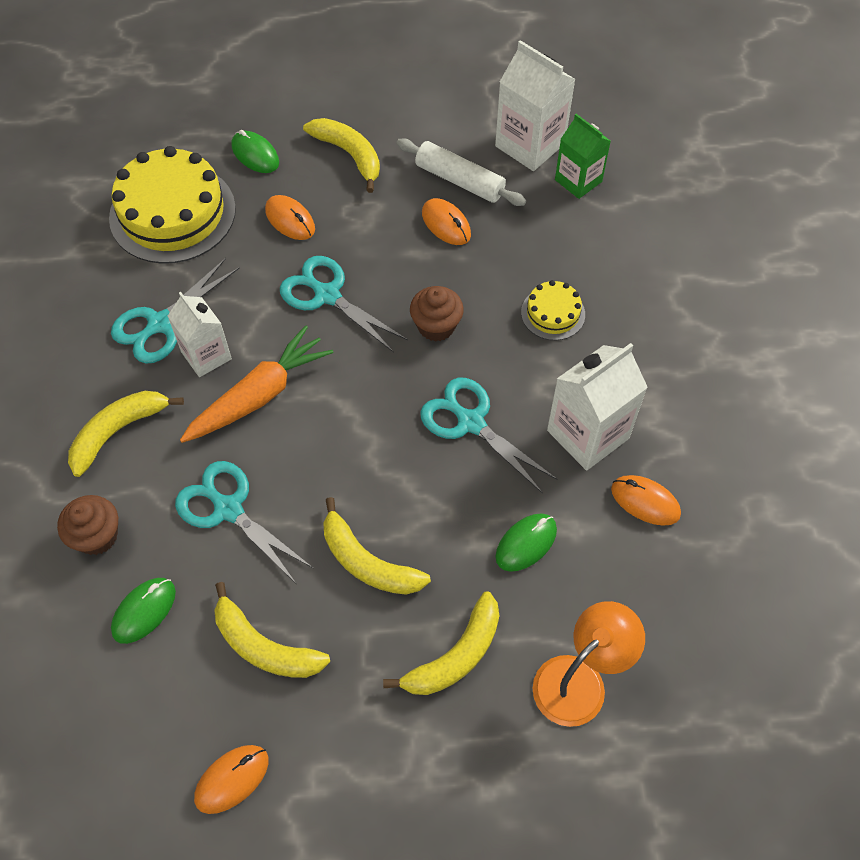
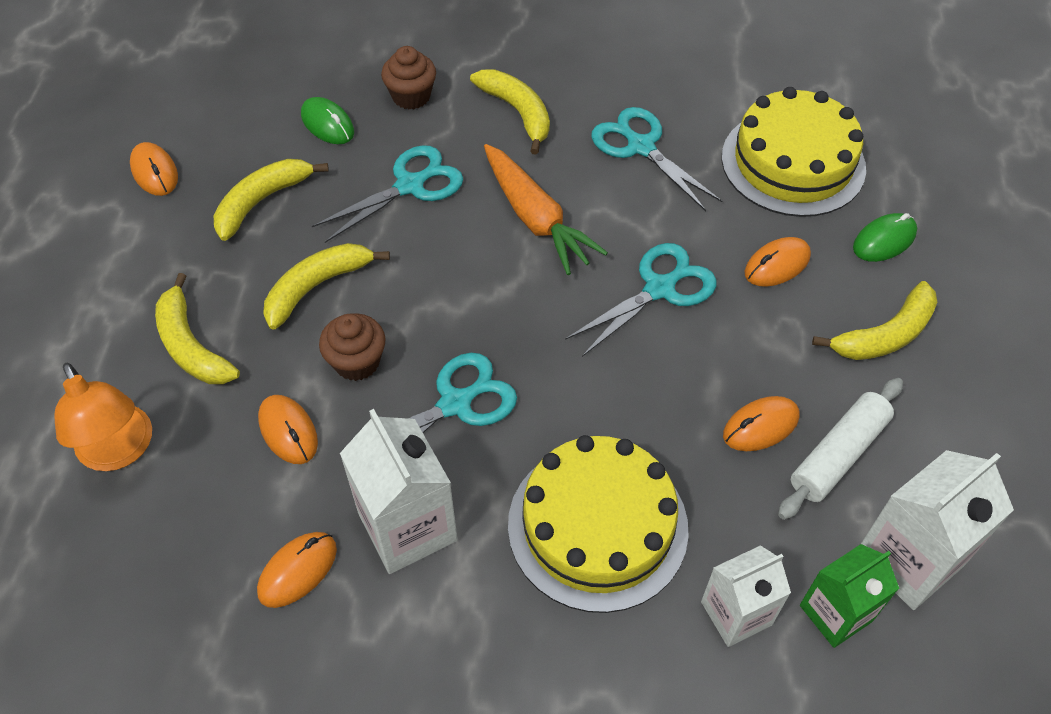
camera: 100 degrees right, 5 degrees down
(206, 355) = (594, 180): white carton -> white carton (736, 613)
(436, 326) = (598, 390): brown cupcake -> brown cupcake (357, 362)
(526, 543) = (288, 431): green mouse -> orange mouse
(553, 313) = (597, 526): yellow cake -> yellow cake, size x2.07

